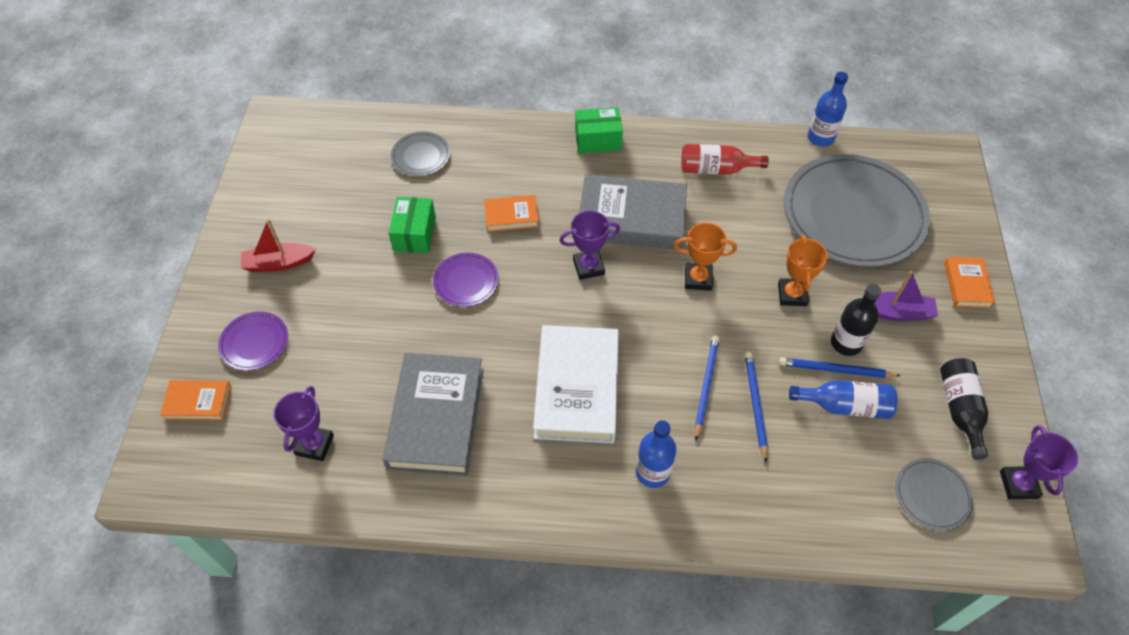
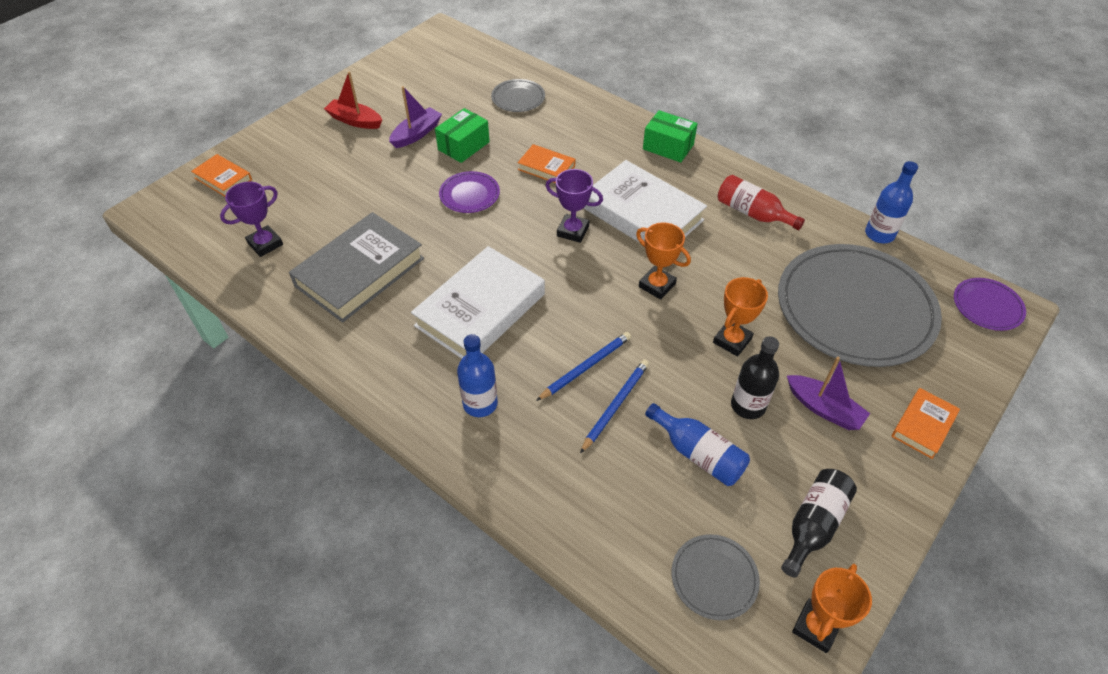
camera: 35 degrees right, 5 degrees down
(254, 342) = (292, 161): purple plate -> purple plate (987, 306)
(356, 245) = (416, 134): none -> purple boat
(631, 218) = (642, 214): grey book -> white book
(835, 370) = (717, 421): blue pencil -> none
(1018, 484) = (815, 627): purple trophy -> orange trophy

